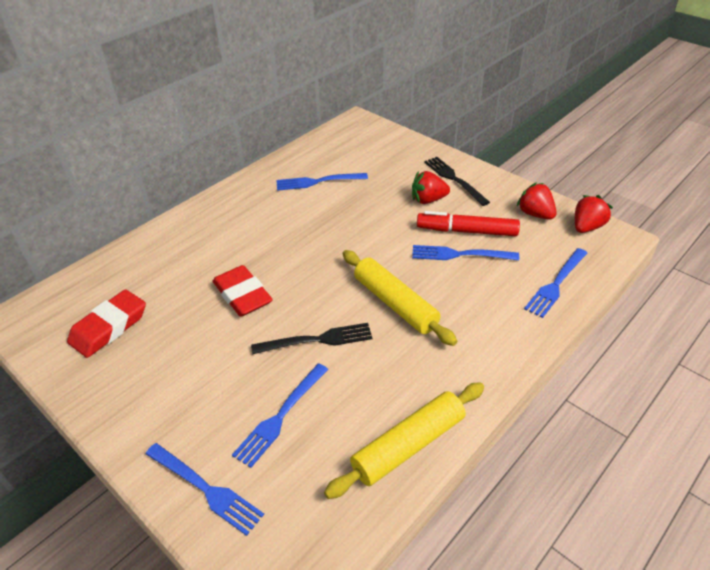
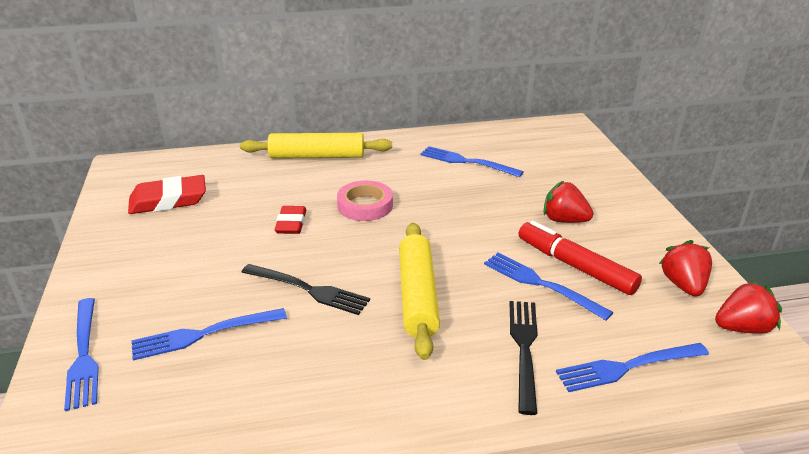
camera: 35 degrees right, 10 degrees down
(242, 295) = (291, 223): red eraser -> red eraser, size x0.64
(282, 252) = (365, 205): none -> pink tape
(408, 445) = (277, 427): yellow rolling pin -> yellow rolling pin (317, 156)
(454, 179) = (617, 213): black fork -> black fork (524, 349)

